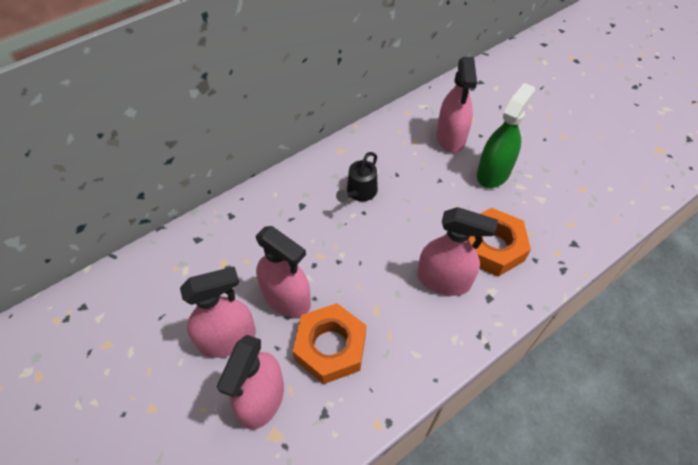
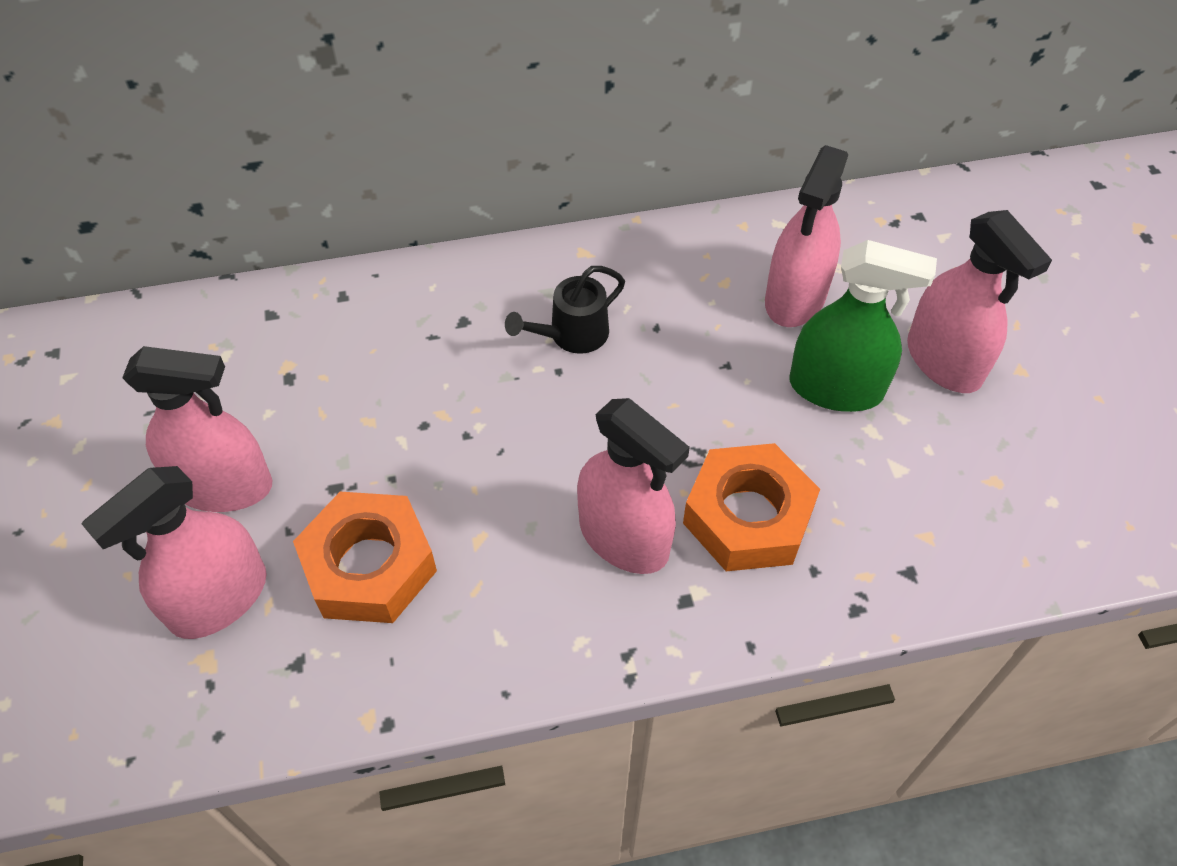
camera: 25 degrees right, 0 degrees up
(286, 298) = (348, 460): pink spray bottle -> pink spray bottle (943, 361)
(493, 173) = (835, 388): green spray bottle -> green spray bottle turned 45 degrees clockwise

